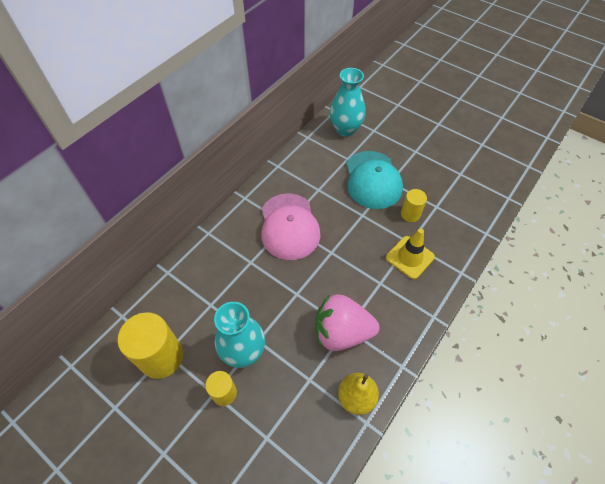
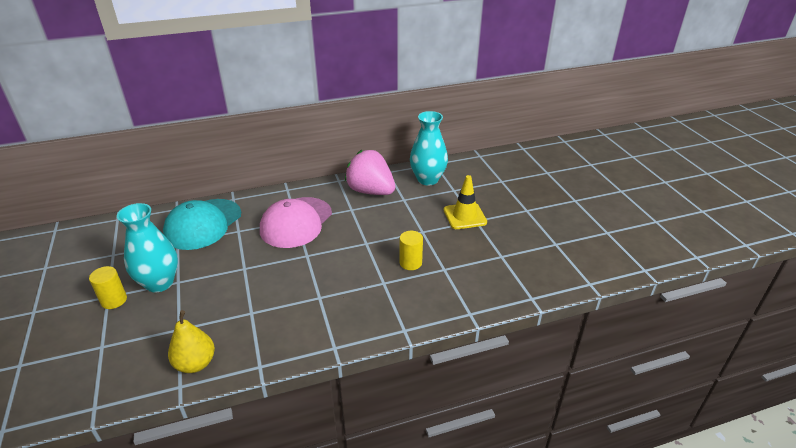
camera: 35 degrees right, 20 degrees down
(161, 357) = (107, 255): yellow cylinder -> none
(342, 332) = (243, 313): pink strawberry -> pink strawberry (371, 191)
(372, 180) = (407, 223): turquoise cap -> turquoise cap (203, 224)
(410, 257) = (369, 293): yellow traffic cone -> yellow traffic cone (464, 216)

